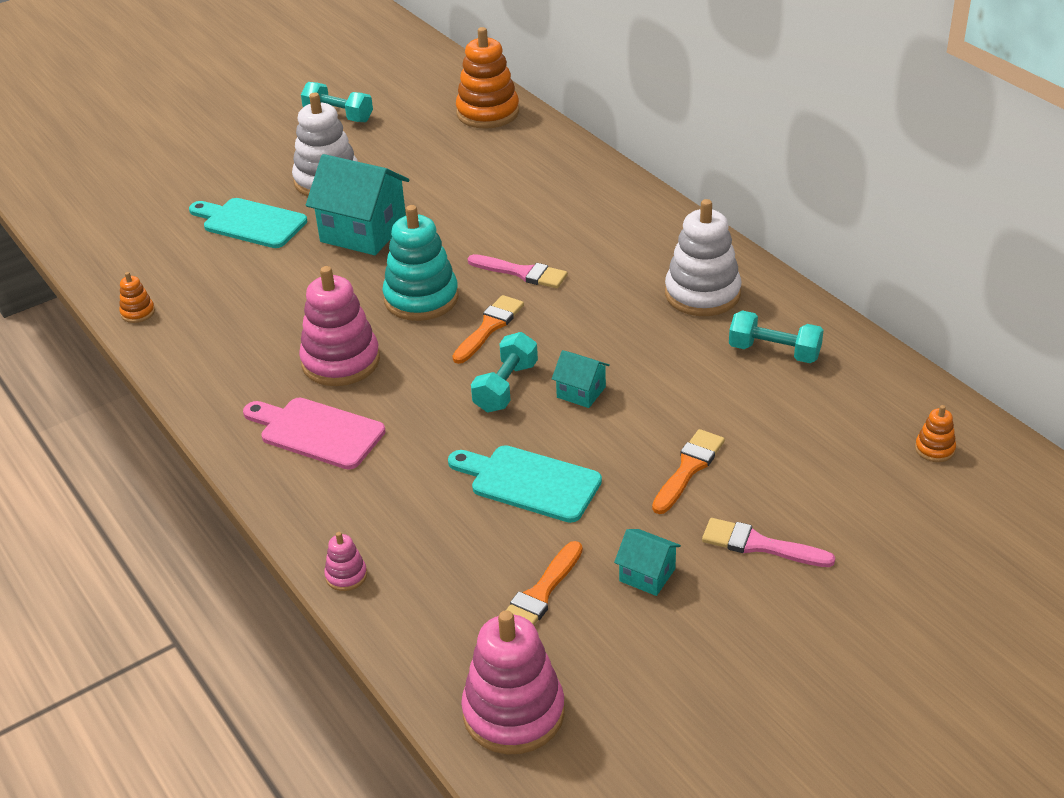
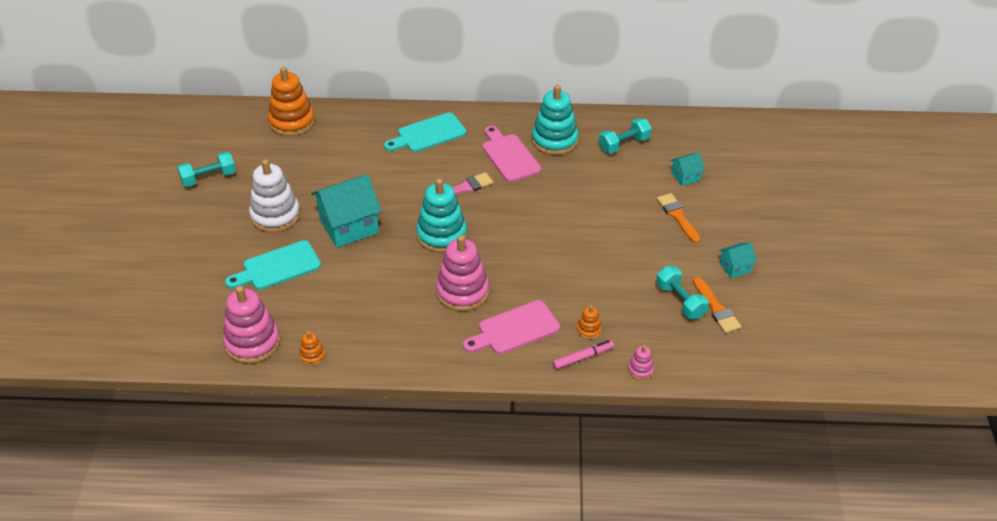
camera: 55 degrees left, 5 degrees up
(321, 513) = (583, 357): none -> pink marker
(489, 327) = (497, 223): orange brush -> none
(506, 387) = (553, 243): turquoise dumbbell -> turquoise dumbbell (680, 301)
(513, 713) = (784, 355): pink stacking toy -> pink stacking toy (252, 342)
(529, 482) = (635, 272): turquoise cutting board -> turquoise cutting board (428, 134)
(581, 392) = (586, 220): turquoise house -> turquoise house (685, 176)
(625, 275) = (509, 156): none -> pink cutting board
(702, 294) = (554, 140): white stacking toy -> turquoise stacking toy
(759, 545) = (748, 223): pink brush -> none
(934, 449) = (737, 140): orange stacking toy -> orange stacking toy (589, 330)

